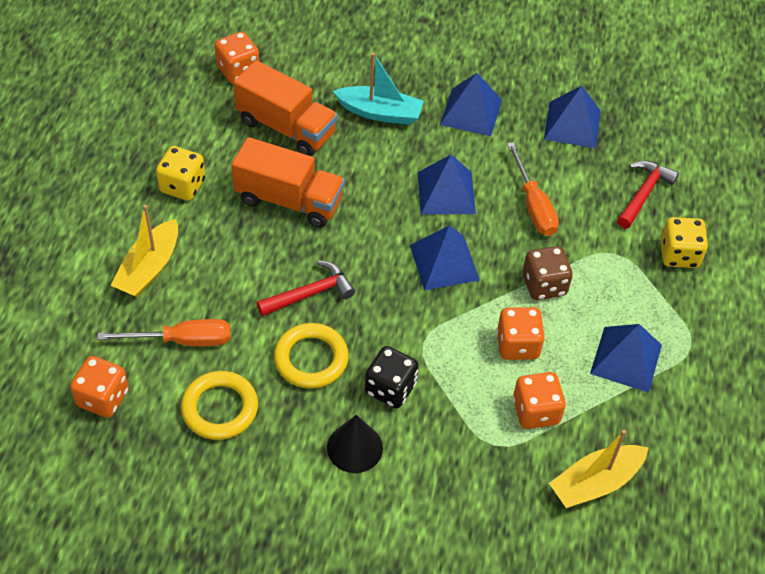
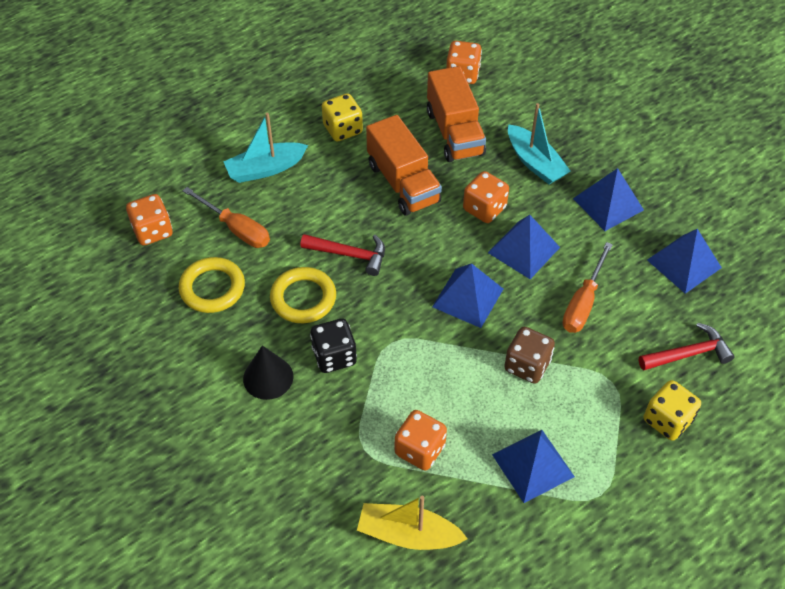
camera: 45 degrees right, 0 degrees up
(149, 268) = (265, 169): yellow boat -> turquoise boat
(517, 345) = (458, 393): orange dice -> orange dice (484, 209)

